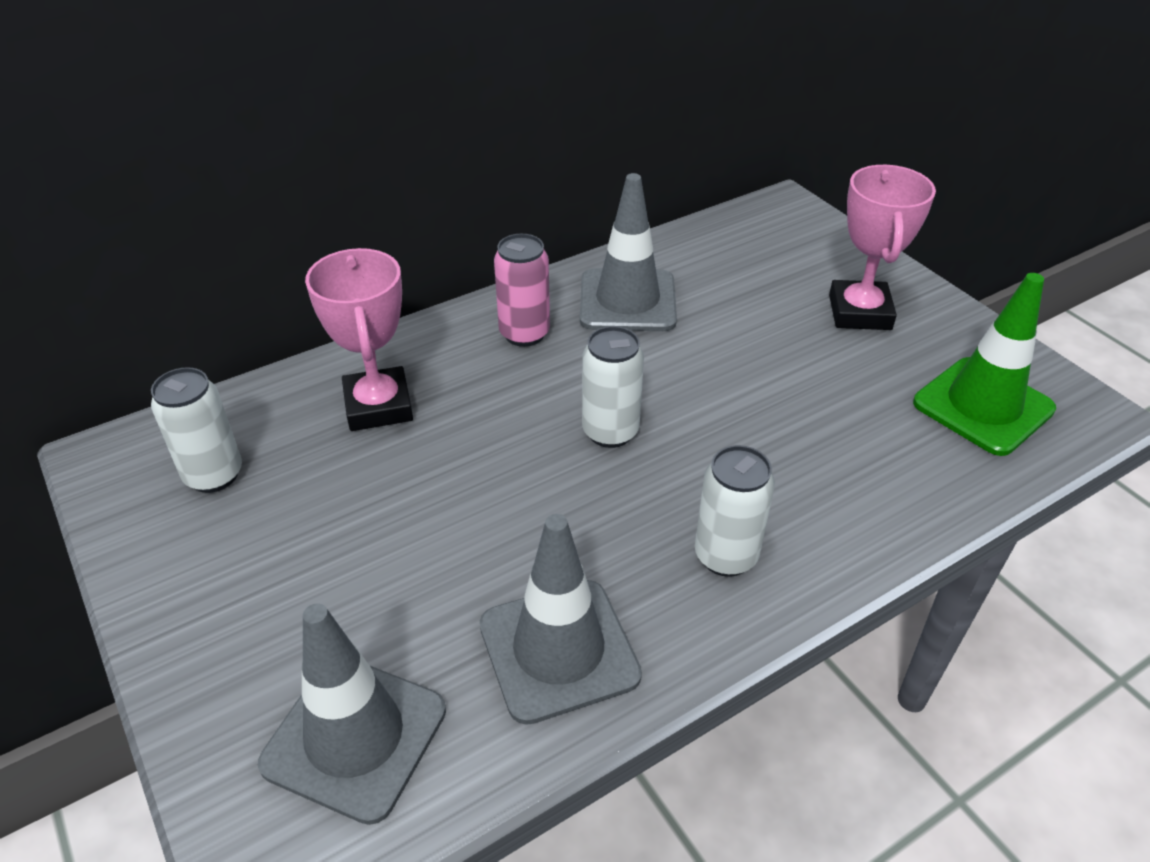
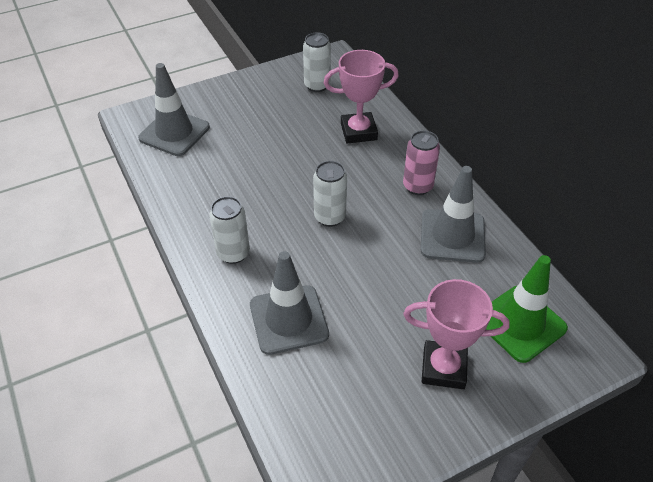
camera: 95 degrees right, 5 degrees up
(559, 650) = (195, 189): grey traffic cone -> grey traffic cone (289, 320)
(983, 406) = (333, 417): green traffic cone -> green traffic cone (520, 323)

